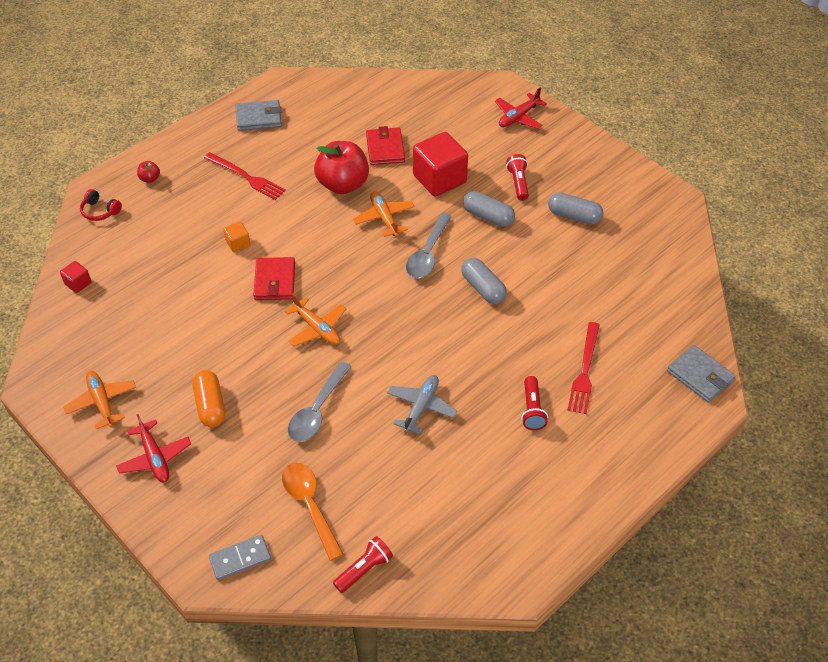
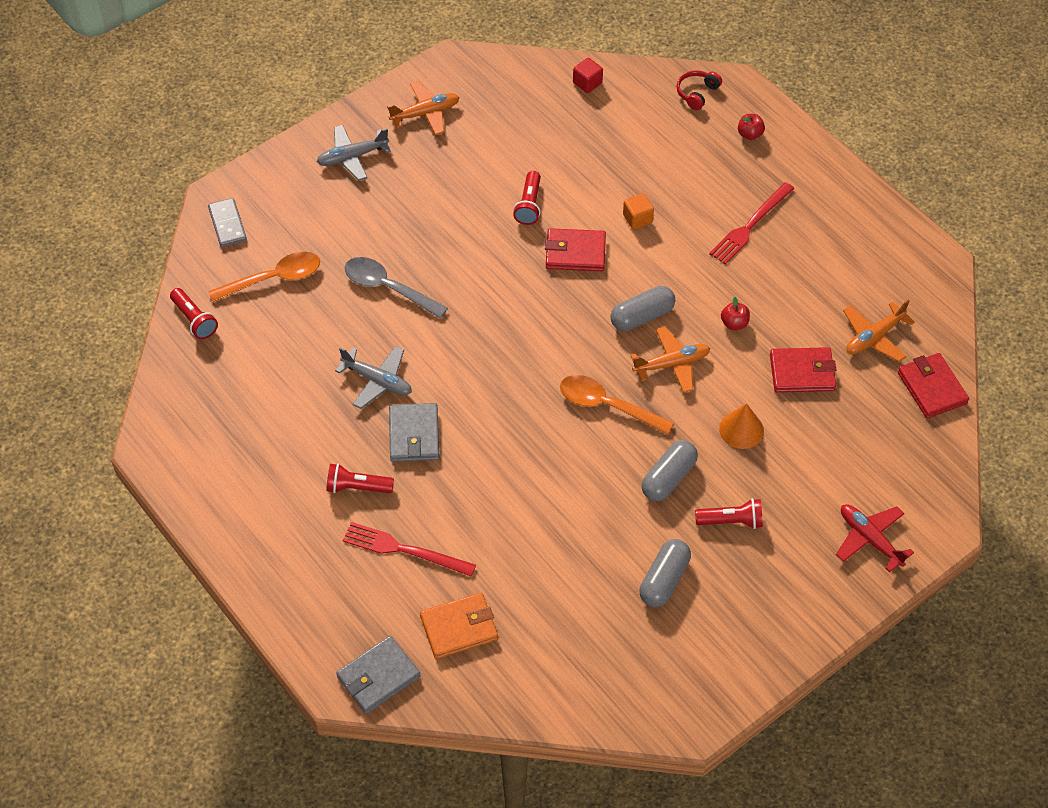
camera: 95 degrees right, 5 degrees up
(155, 457) = (352, 157): red plane -> grey plane
(210, 405) = (408, 198): orange capsule -> none
(221, 315) = (529, 205): none -> red flashlight
(259, 118) = (862, 237): grey wallet -> grey wallet (414, 435)
(317, 328) = (500, 290): orange plane -> orange plane (874, 337)
(343, 184) = (734, 323): red apple -> red apple, size x0.42
(392, 87) = (932, 388): none -> red wallet
(428, 253) = (607, 405): grey spoon -> orange spoon
(439, 179) = (741, 429): red cube -> orange cone
(483, 288) = (545, 459): grey capsule -> grey capsule (642, 316)
(644, 329) = (459, 628): none -> orange wallet

